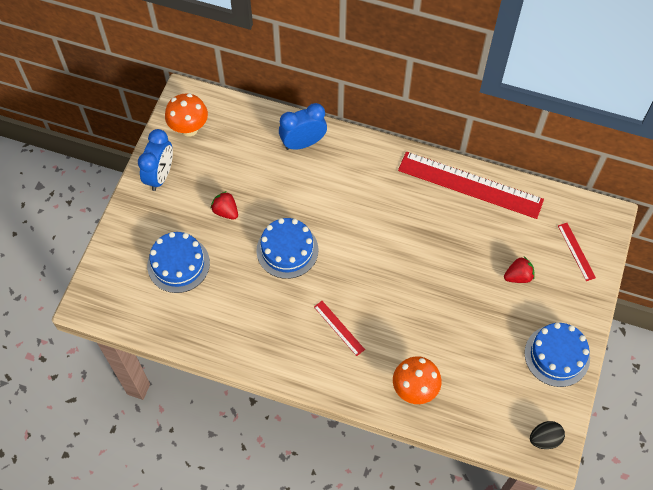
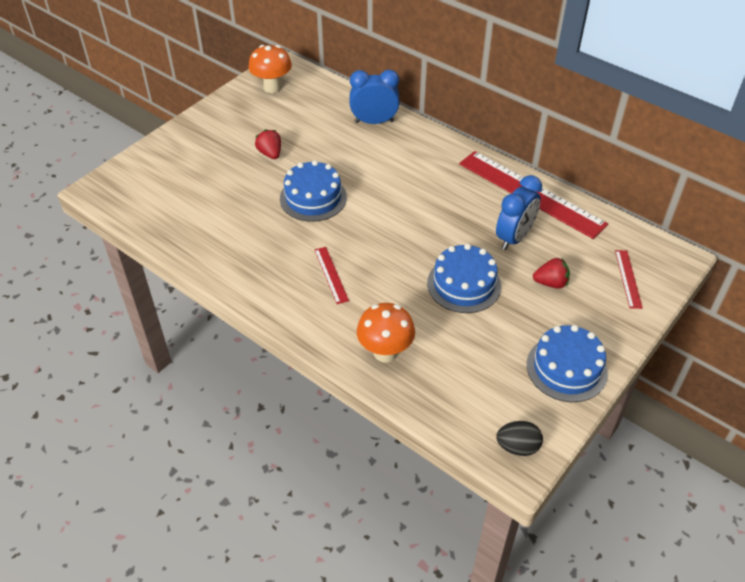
camera: 20 degrees right, 15 degrees down
(160, 175) = (225, 113): blue clock -> blue clock (514, 238)
(178, 264) = (201, 181): blue cake -> blue cake (464, 284)

